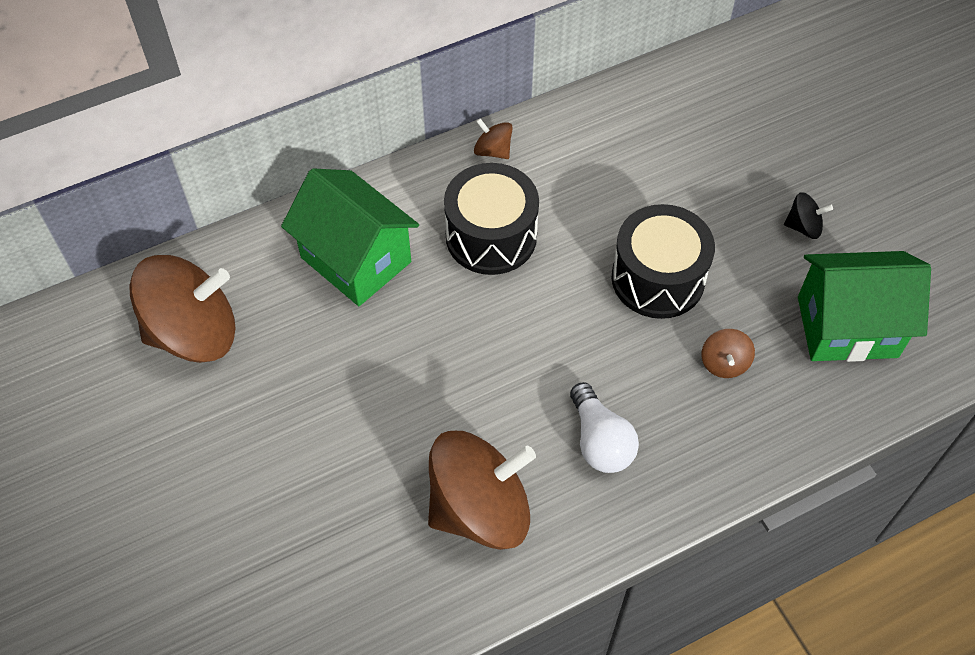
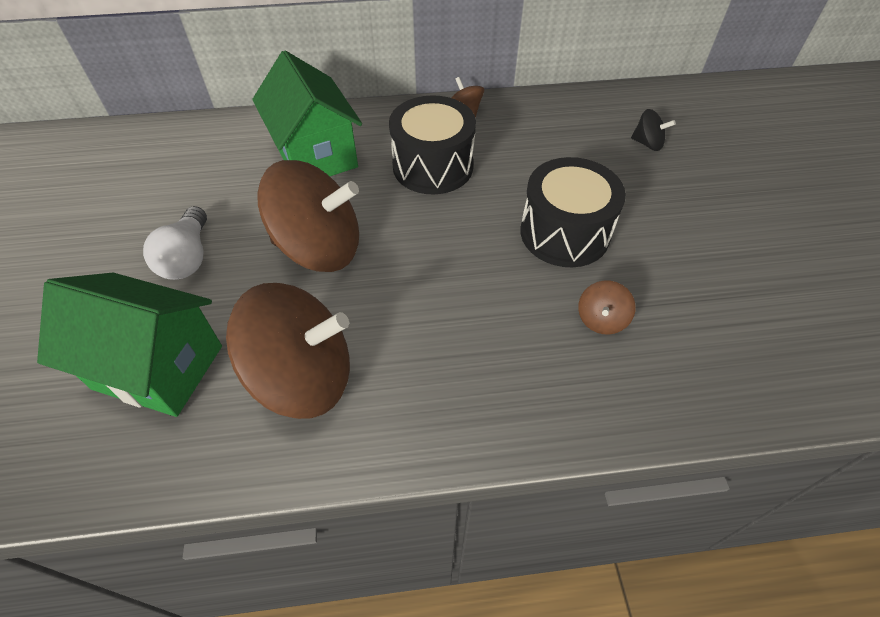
camera: 20 degrees right, 5 degrees down
(194, 332) = (162, 171): brown spinning top -> brown spinning top (319, 247)
(600, 441) = (448, 352): white light bulb -> white light bulb (187, 258)
(803, 227) = (721, 228): black spinning top -> black spinning top (647, 143)
(847, 327) = (742, 324): green house -> green house (158, 367)

